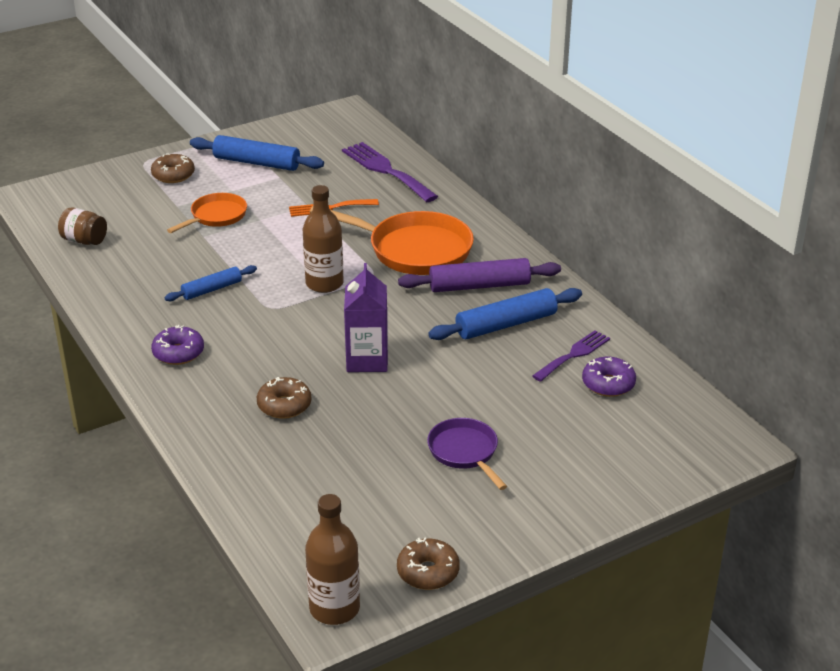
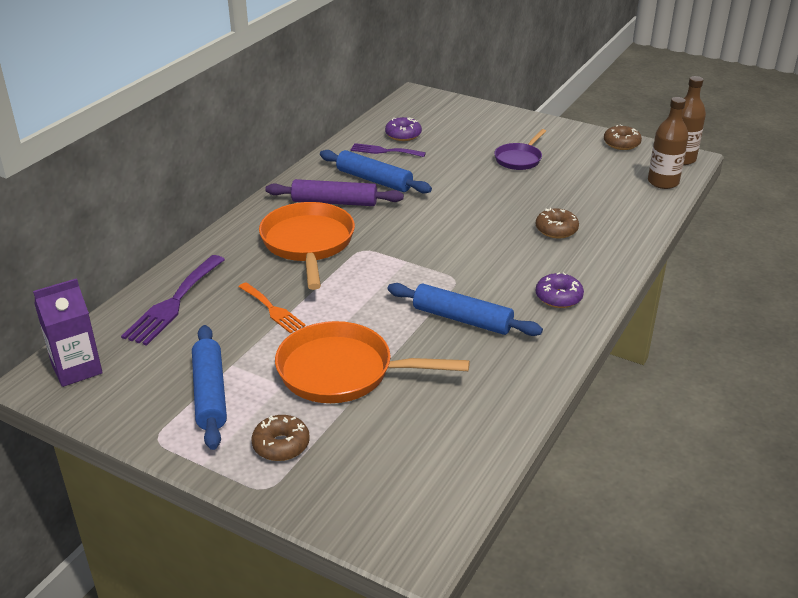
camera: 120 degrees left, 0 degrees up
(84, 241) = (465, 440): brown jar -> none
(212, 289) = (462, 319): blue rolling pin -> blue rolling pin, size x1.63
(216, 216) = (343, 371): orange pan -> orange pan, size x1.76
(324, 283) = (397, 267): brown bottle -> brown bottle (663, 182)
(367, 360) = (471, 217): purple carton -> purple carton (77, 369)
(479, 285) = (334, 202): purple rolling pin -> purple rolling pin turned 45 degrees counterclockwise

